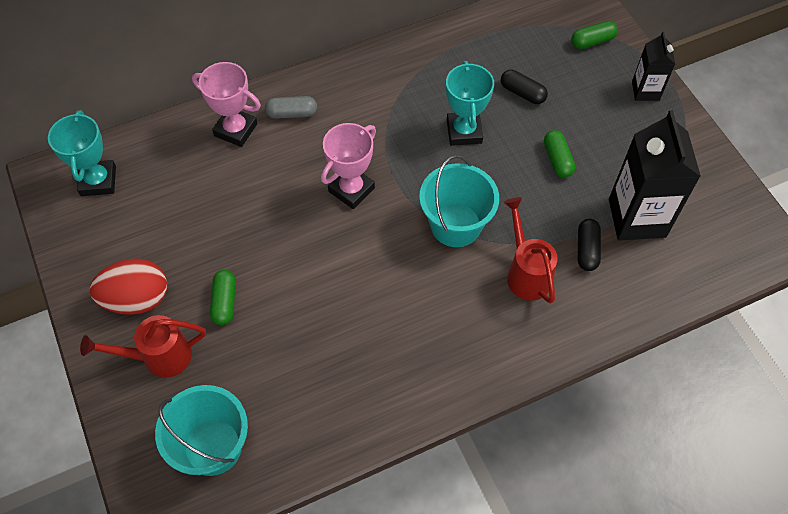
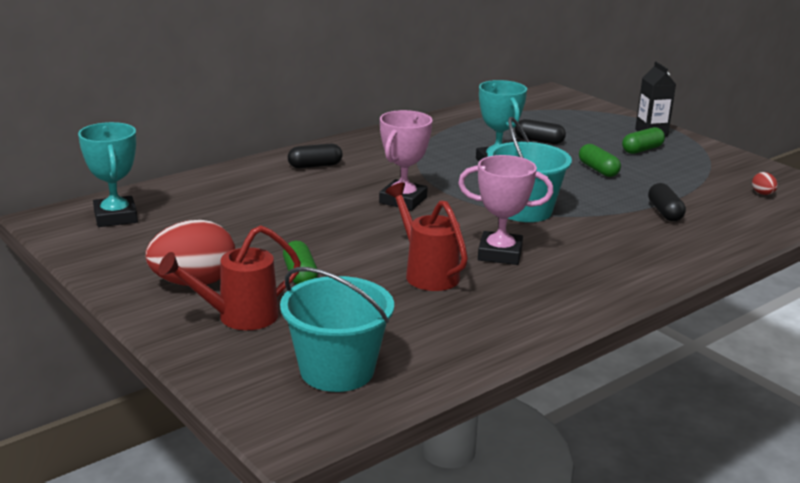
camera: 15 degrees left, 35 degrees down
(235, 130) = (259, 178): pink trophy -> pink trophy (500, 254)
(292, 113) = (315, 166): grey capsule -> black capsule
(526, 273) = (615, 229): red watering can -> red watering can (427, 273)
(592, 41) = (584, 114): green capsule -> green capsule (642, 150)
(637, 218) = (698, 192): black carton -> none
(701, 230) = (762, 194): none -> red egg

